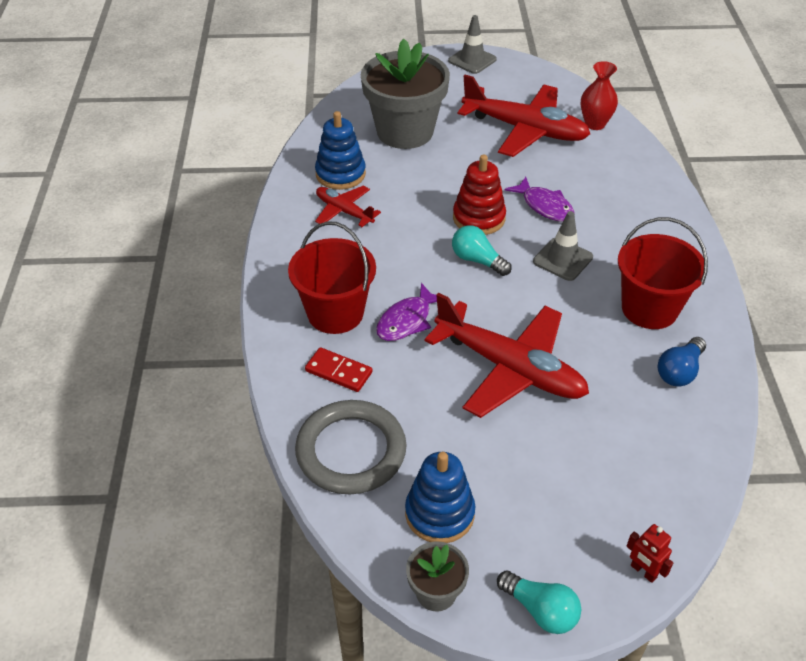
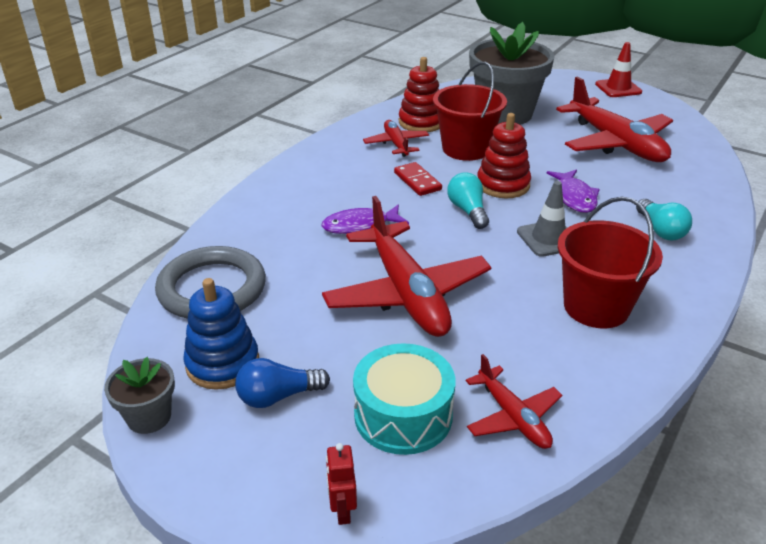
camera: 35 degrees right, 10 degrees down
(335, 313) = (311, 200): red bucket -> red bucket (466, 149)
(338, 372) = (267, 236): red domino -> red domino (417, 181)
(340, 174) = (421, 122): blue stacking toy -> red stacking toy
(472, 60) = (618, 88): grey traffic cone -> red traffic cone
(540, 610) = (212, 483): turquoise light bulb -> turquoise light bulb (660, 230)
(595, 124) = (692, 159): red vase -> none
(610, 476) = (403, 415): none -> turquoise drum
(678, 433) = (513, 417): none -> red plane
(679, 371) = (572, 368): blue light bulb -> blue light bulb (278, 396)

